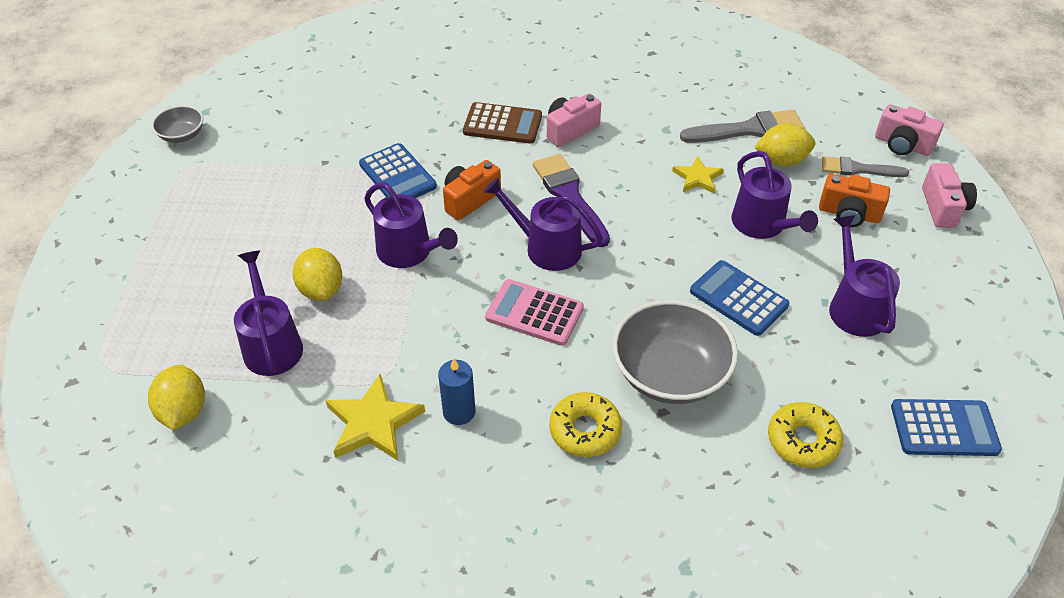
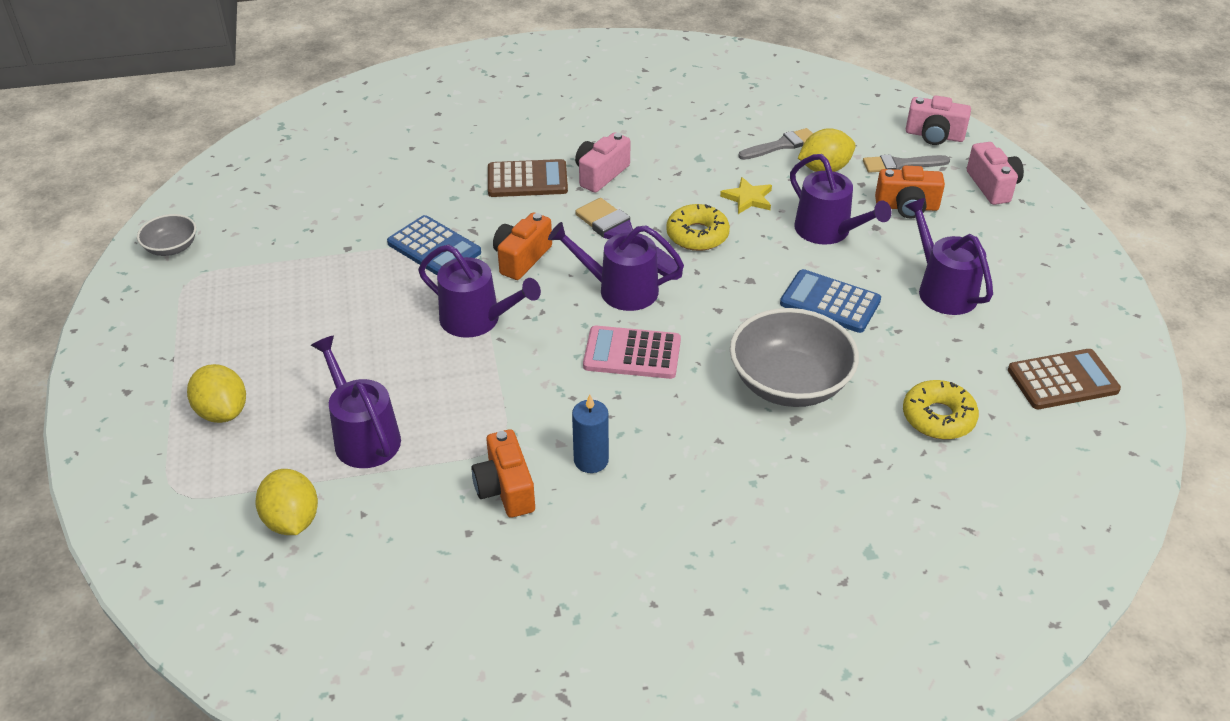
camera: 15 degrees left, 5 degrees down
(321, 289) = (396, 373): yellow lemon -> yellow lemon (222, 412)
(373, 423) = (505, 489): yellow star -> orange camera
(585, 430) = (725, 451): yellow donut -> yellow donut (697, 235)
(748, 129) = (781, 145): grey brush -> grey brush, size x0.66
(944, 428) = (1062, 380): blue calculator -> brown calculator

